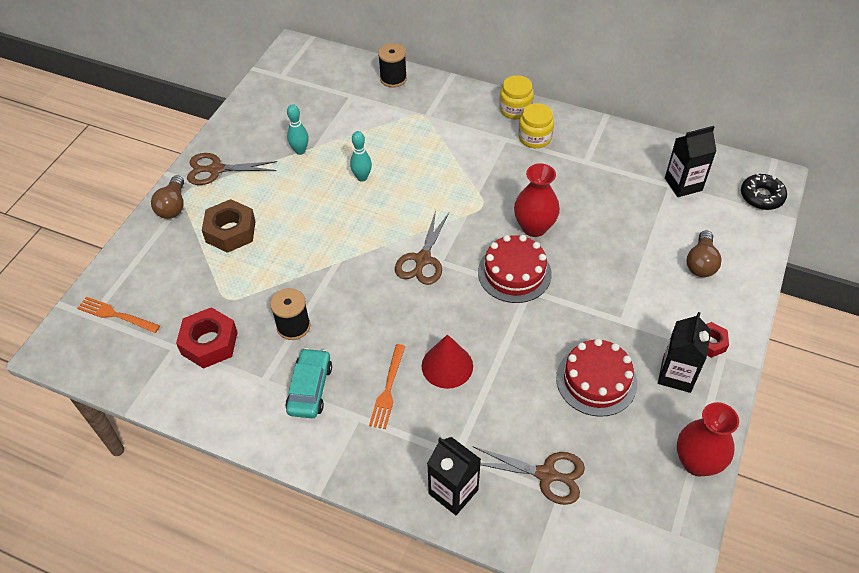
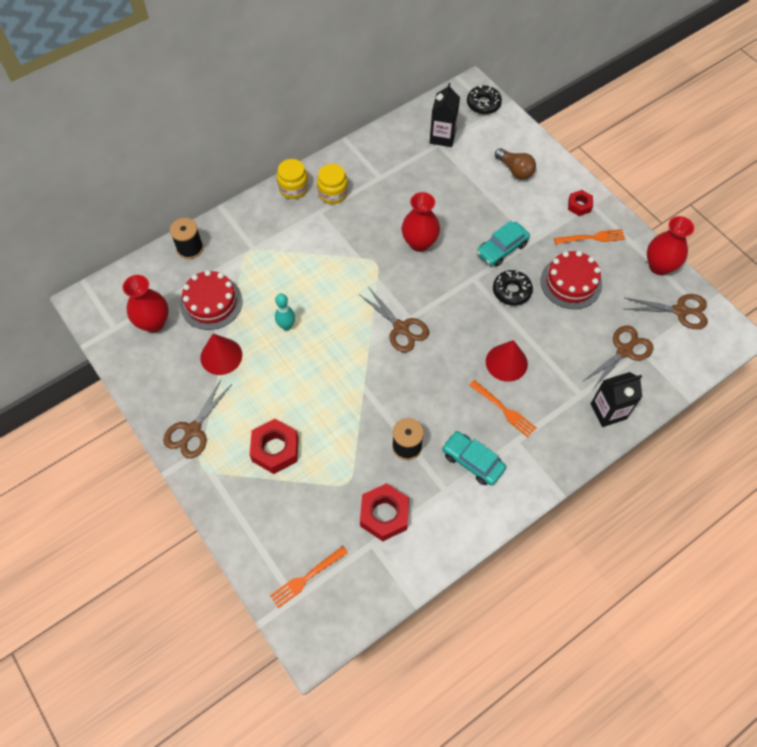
camera: 60 degrees left, 10 degrees up
(173, 206) = (211, 483): brown light bulb -> none
(230, 231) = (275, 449): brown nut -> red nut
(300, 151) = (221, 356): turquoise bowling pin -> red cone
(303, 95) = (154, 323): none -> red vase
(514, 273) = (452, 278): red cake -> red cake (211, 303)
(540, 330) = (511, 291): none -> black donut
(587, 297) = (502, 248): none -> turquoise car
(651, 513) = (680, 311): none -> brown scissors
(676, 375) = (592, 237): black carton -> orange fork

